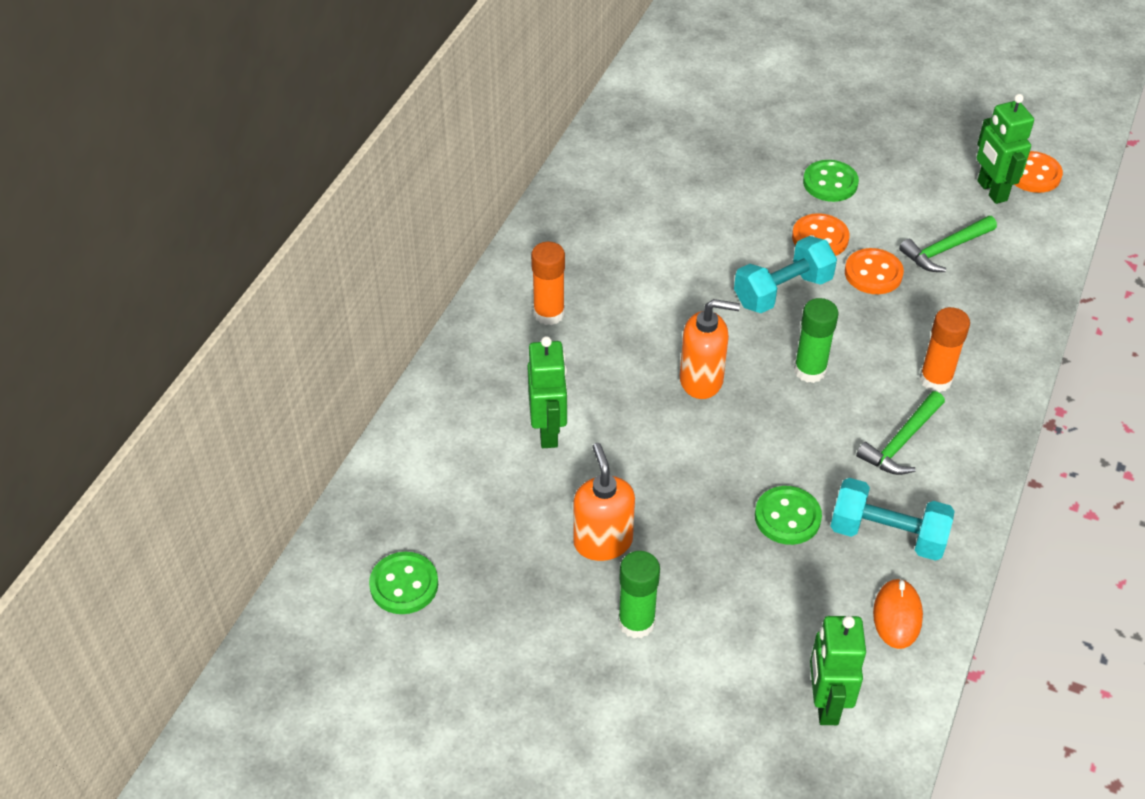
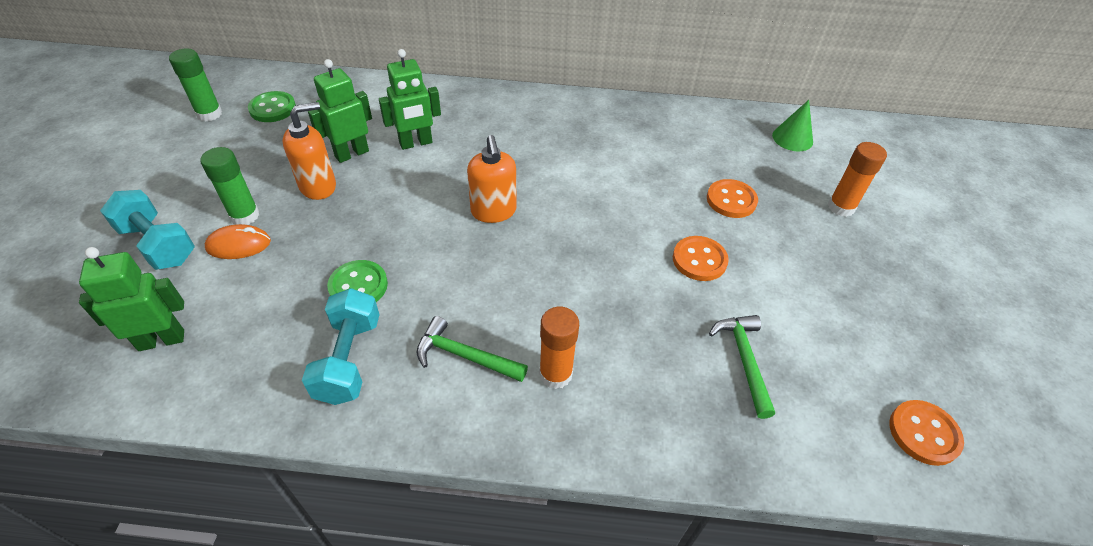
camera: 70 degrees right, 0 degrees up
(549, 313) = (529, 123): orange glue stick -> orange glue stick (841, 207)
(660, 104) = (792, 138): none -> green cone
(782, 291) = (617, 244): turquoise dumbbell -> turquoise dumbbell (158, 244)
(810, 370) = (530, 276): green glue stick -> green glue stick (209, 114)
(830, 183) = (777, 257): green button -> none
(873, 273) = (675, 305): orange button -> orange button (731, 200)
(897, 615) = (255, 379): orange mouse -> orange mouse (239, 245)
(945, 249) = (744, 360): green hammer -> green hammer turned 45 degrees clockwise
(991, 191) = (863, 393): green robot -> green robot (351, 154)

